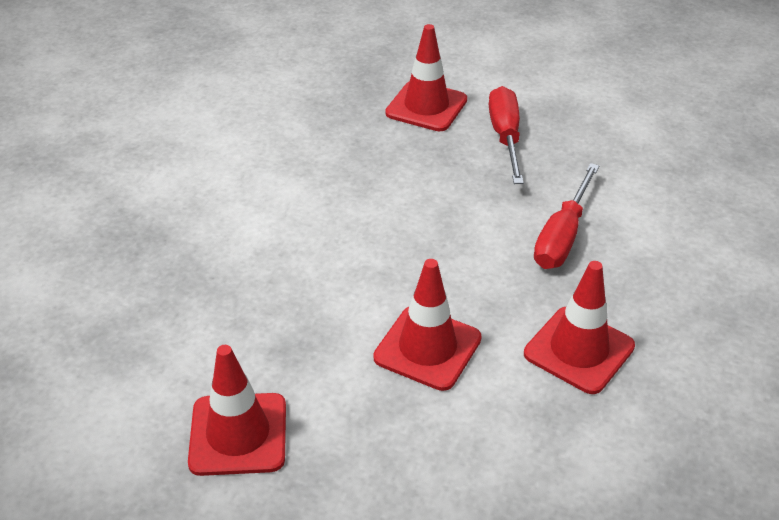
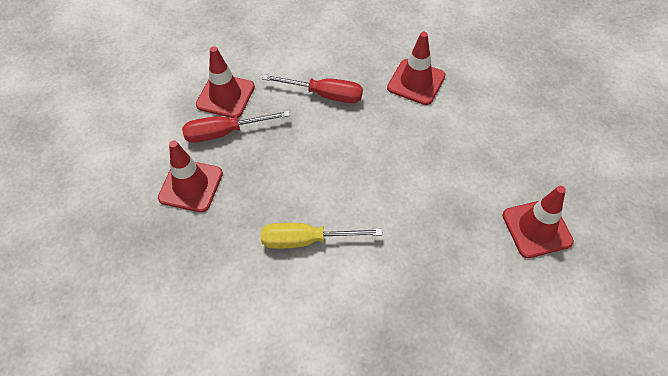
camera: 100 degrees left, 15 degrees up
(314, 189) = (306, 240): none -> yellow screwdriver
(427, 348) = (438, 148): red traffic cone -> red traffic cone (225, 96)

